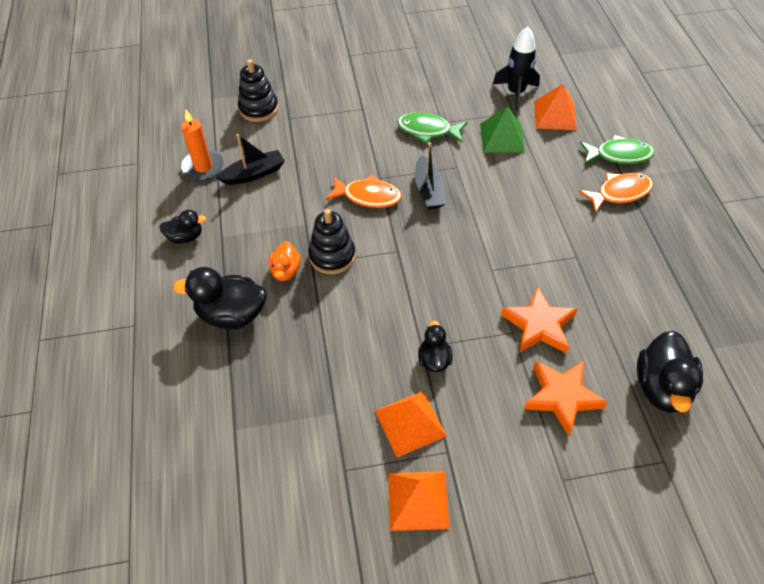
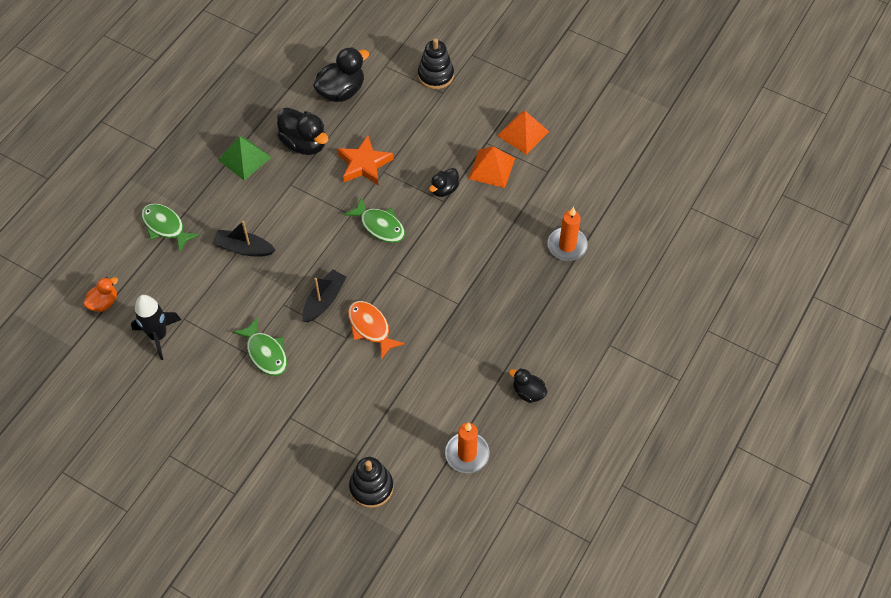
camera: 140 degrees left, 5 degrees up
(231, 314) = (540, 305): black duck -> black duck (304, 143)
(251, 394) = (567, 245): none -> orange candle
(254, 174) = (433, 414): black boat -> black boat (243, 248)
(285, 271) = (480, 311): orange duck -> orange duck (104, 302)
(332, 256) = (440, 299): black stacking toy -> black stacking toy (435, 75)
(454, 279) = (380, 226): none -> green fish
(502, 137) = (222, 303): green pyramid -> green pyramid (244, 158)
(555, 115) = (159, 292): orange pyramid -> none
(562, 397) = (398, 123): orange star -> none
(619, 193) = (206, 201): orange fish -> none

